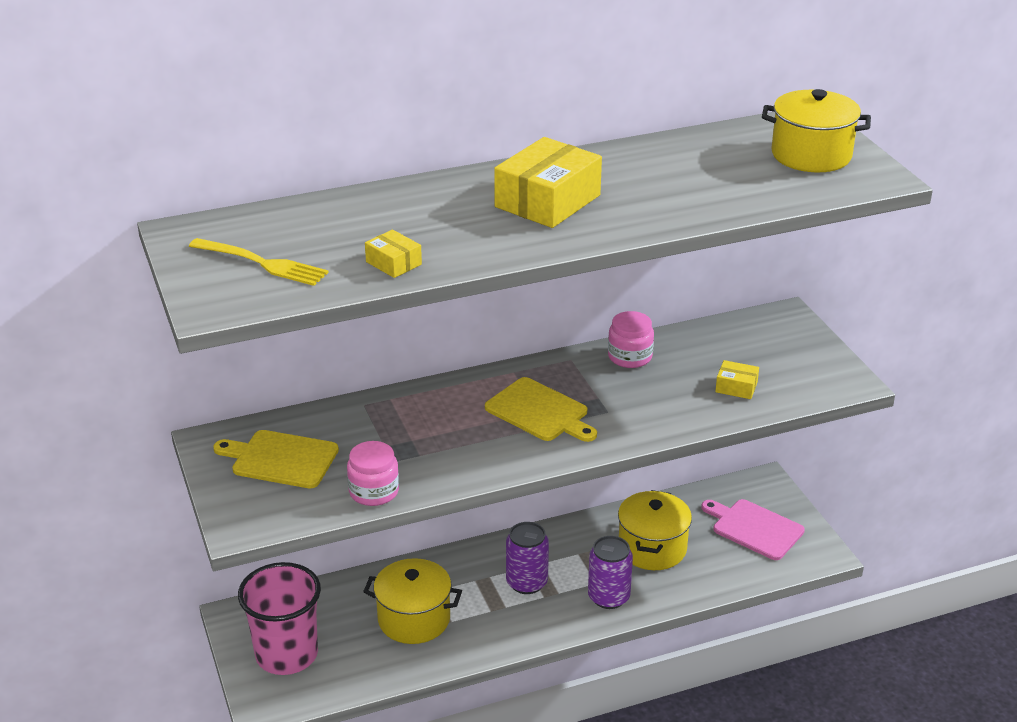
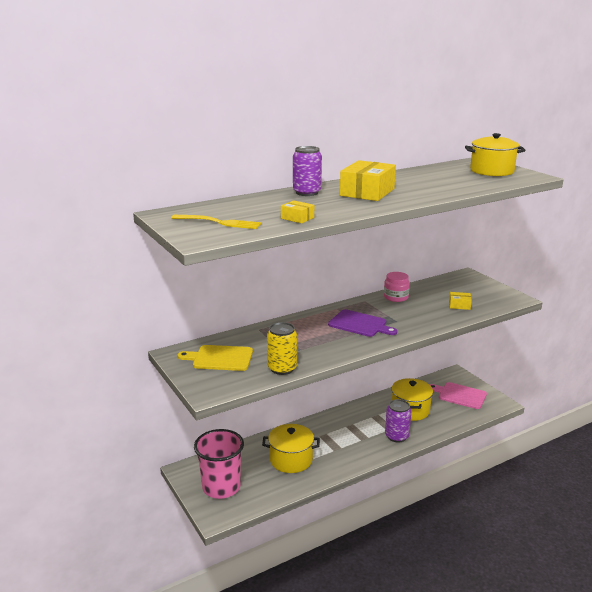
camera: 10 degrees left, 10 degrees down
(374, 491) = (282, 368): pink jar -> yellow can
(526, 582) = (348, 434): purple can -> purple can (307, 192)
(540, 412) = (359, 324): yellow cutting board -> purple cutting board

